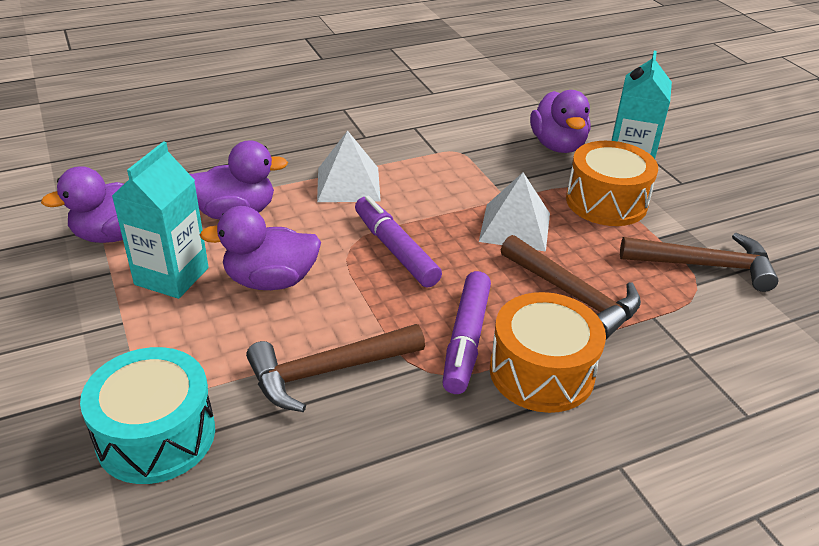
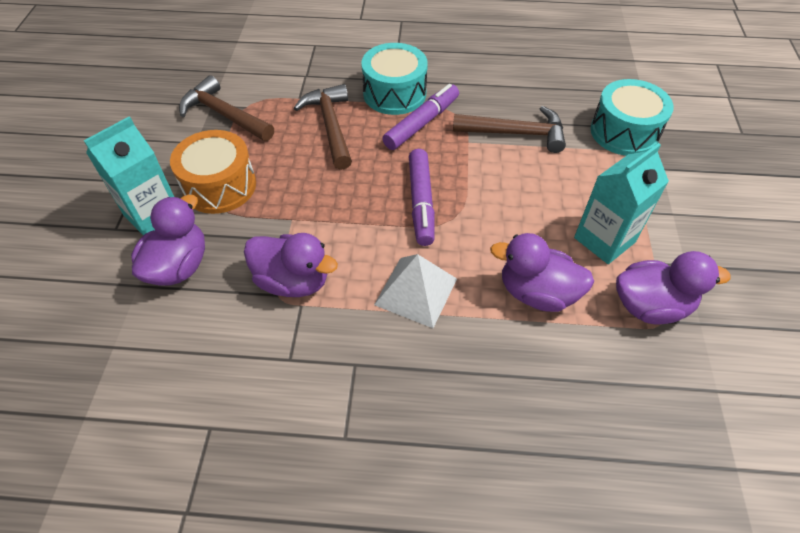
camera: 150 degrees left, 15 degrees up
(270, 281) = (528, 208): purple duck -> purple duck (293, 281)
(515, 227) = (314, 189): white pyramid -> none
(541, 372) = (394, 93): orange drum -> turquoise drum

